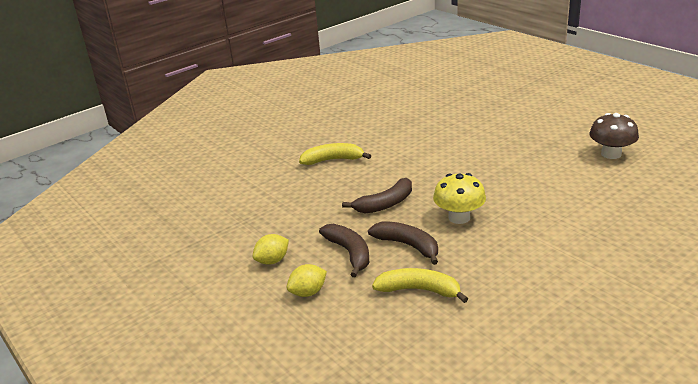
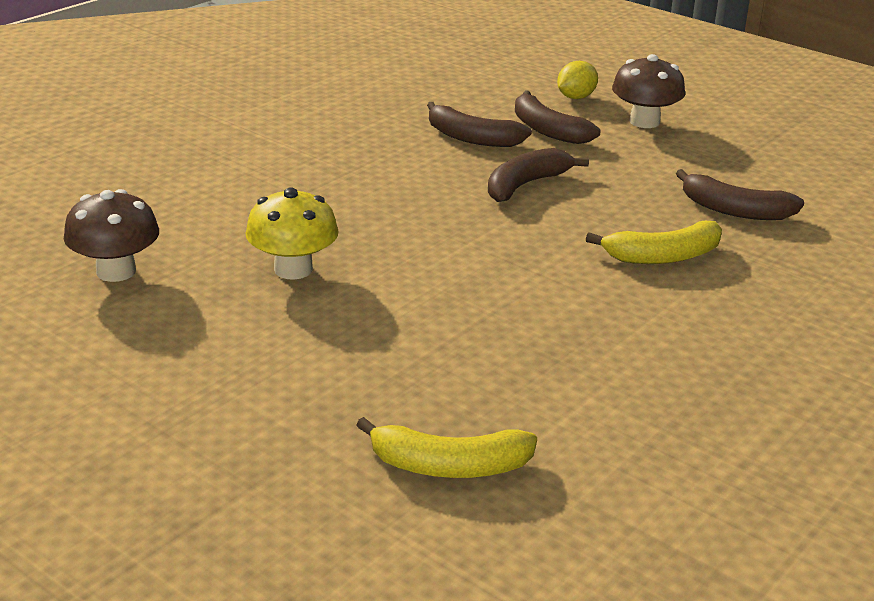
camera: 165 degrees right, 0 degrees up
(272, 261) = (644, 122): yellow lemon -> brown mushroom
(274, 185) = (734, 210): none -> brown banana
(419, 290) = (445, 101): yellow banana -> yellow banana (449, 466)
(459, 217) = (405, 169): yellow mushroom -> yellow mushroom (293, 269)

